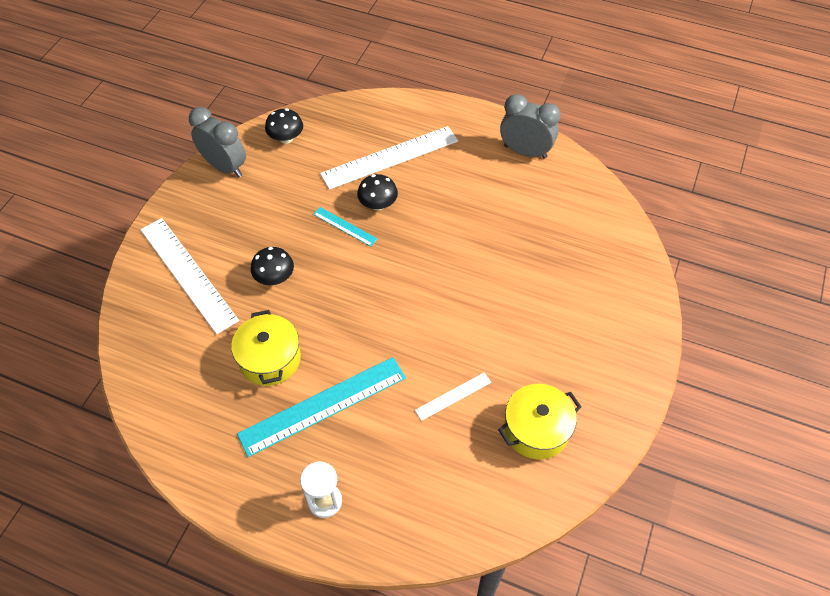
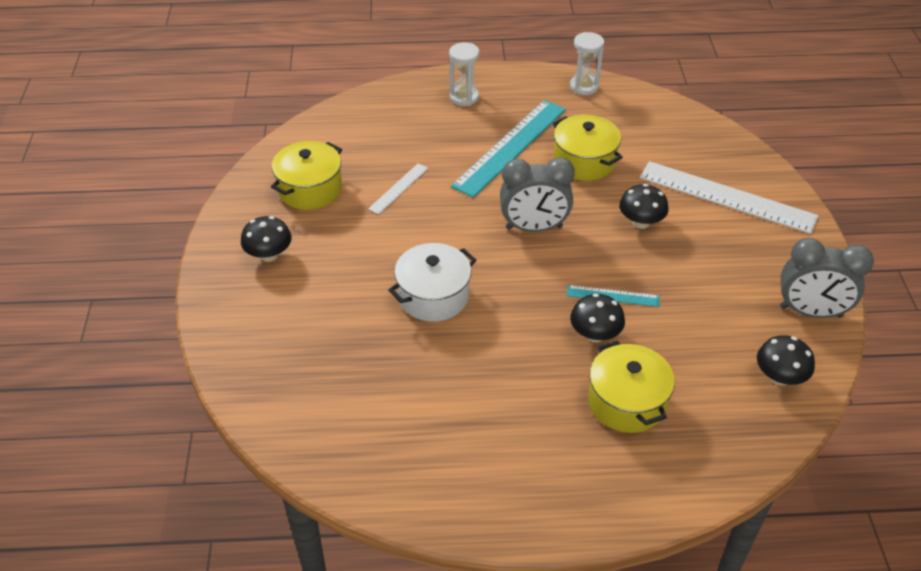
camera: 155 degrees right, 10 degrees down
(192, 461) = (584, 86): none -> white hourglass
(390, 157) = (626, 402): white ruler -> yellow pot
(474, 275) = (433, 296): none -> white pot
(525, 151) = (448, 486): grey clock -> grey clock (534, 228)
(594, 366) = (269, 255): none -> black mushroom

